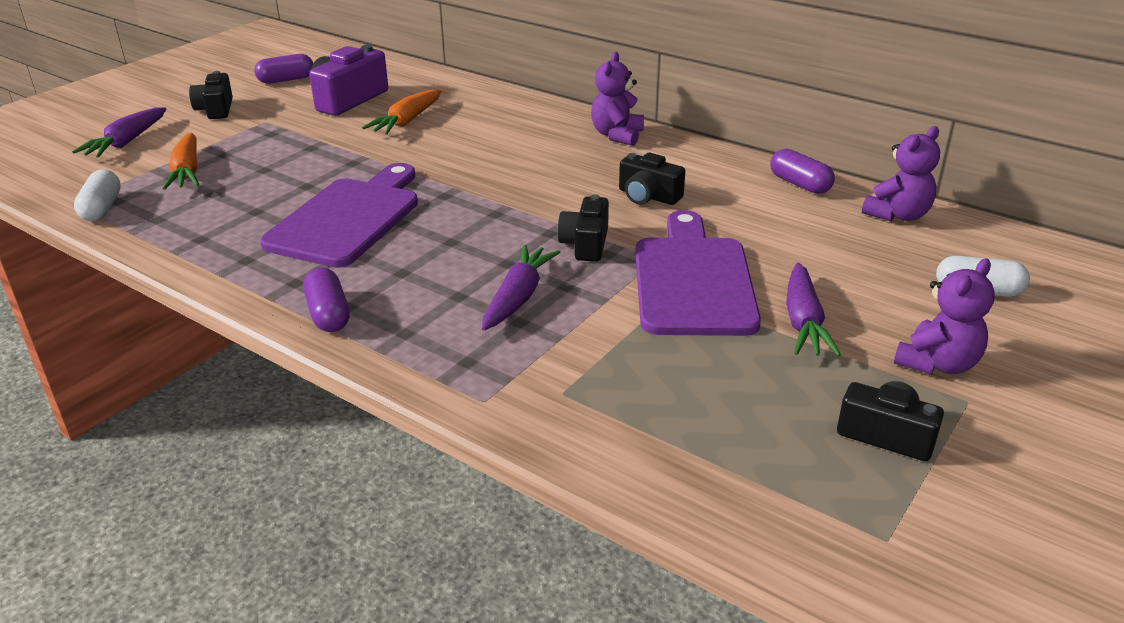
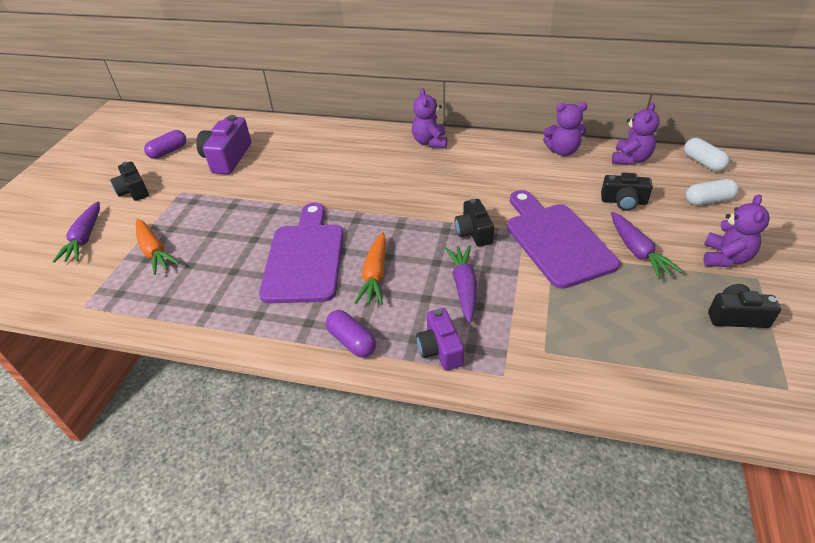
camera: 20 degrees left, 10 degrees up
(102, 208) = (111, 303): white capsule -> white capsule (703, 162)
(406, 121) = (284, 166): orange carrot -> orange carrot (375, 275)
(428, 352) = (440, 349): none -> purple camera
(648, 196) = (483, 184): black camera -> black camera (623, 201)
(800, 184) = (562, 151): purple capsule -> purple teddy bear

